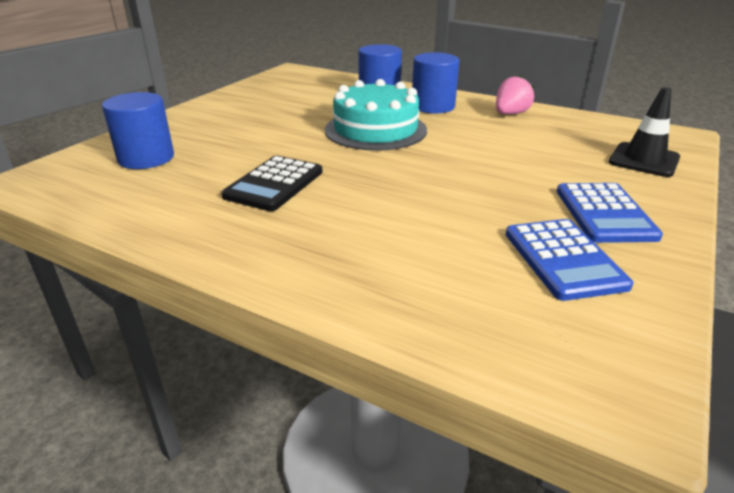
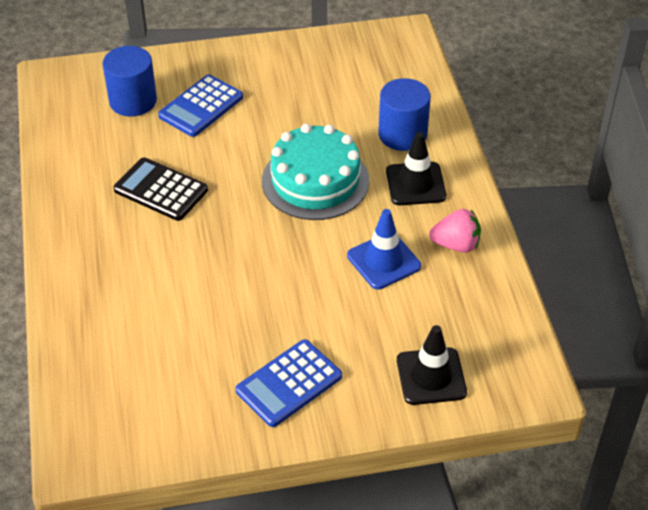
camera: 50 degrees right, 15 degrees up
(274, 184) = (161, 190): black calculator -> black calculator turned 45 degrees clockwise
(433, 106) = (415, 184): blue cylinder -> black traffic cone
(496, 136) = (384, 261): none -> blue traffic cone
(563, 259) = (196, 384): blue calculator -> blue calculator (201, 106)

